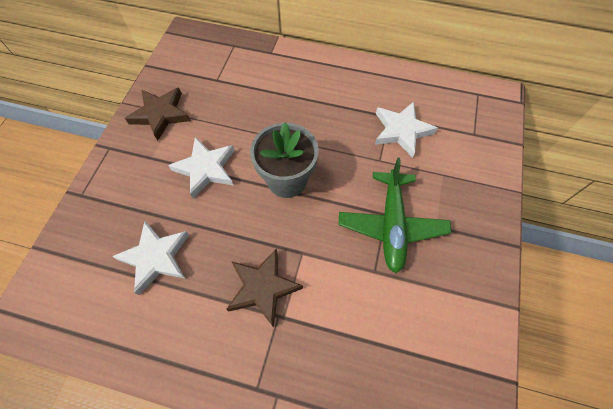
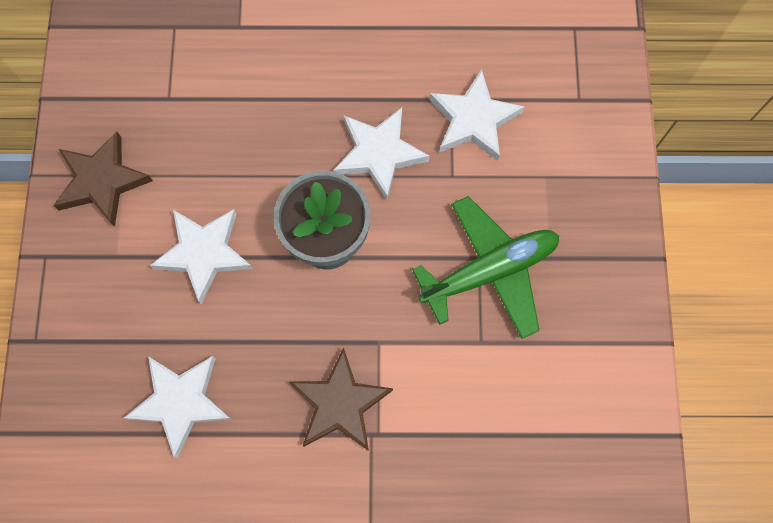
camera: 15 degrees left, 10 degrees up
(335, 137) = (379, 154): none -> white star
(391, 225) = (489, 271): green plane -> green plane turned 105 degrees counterclockwise

